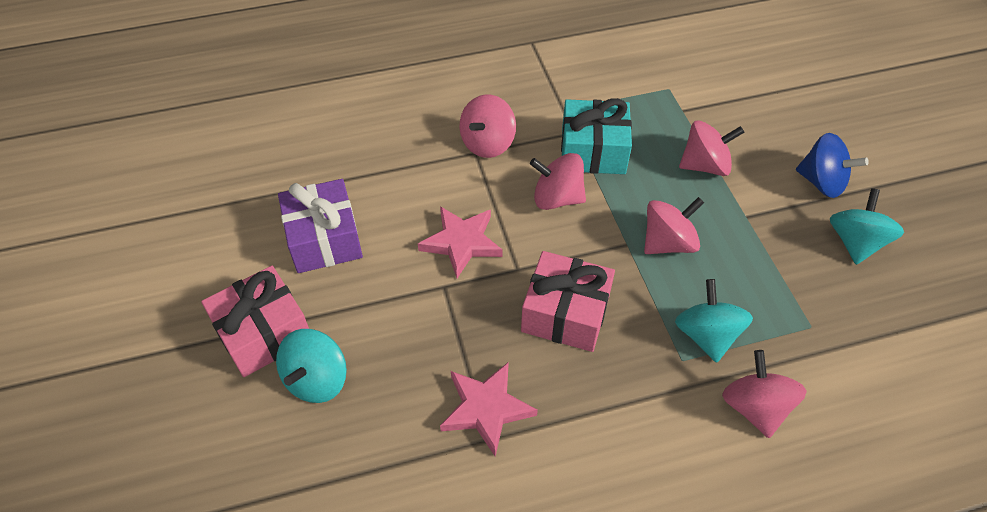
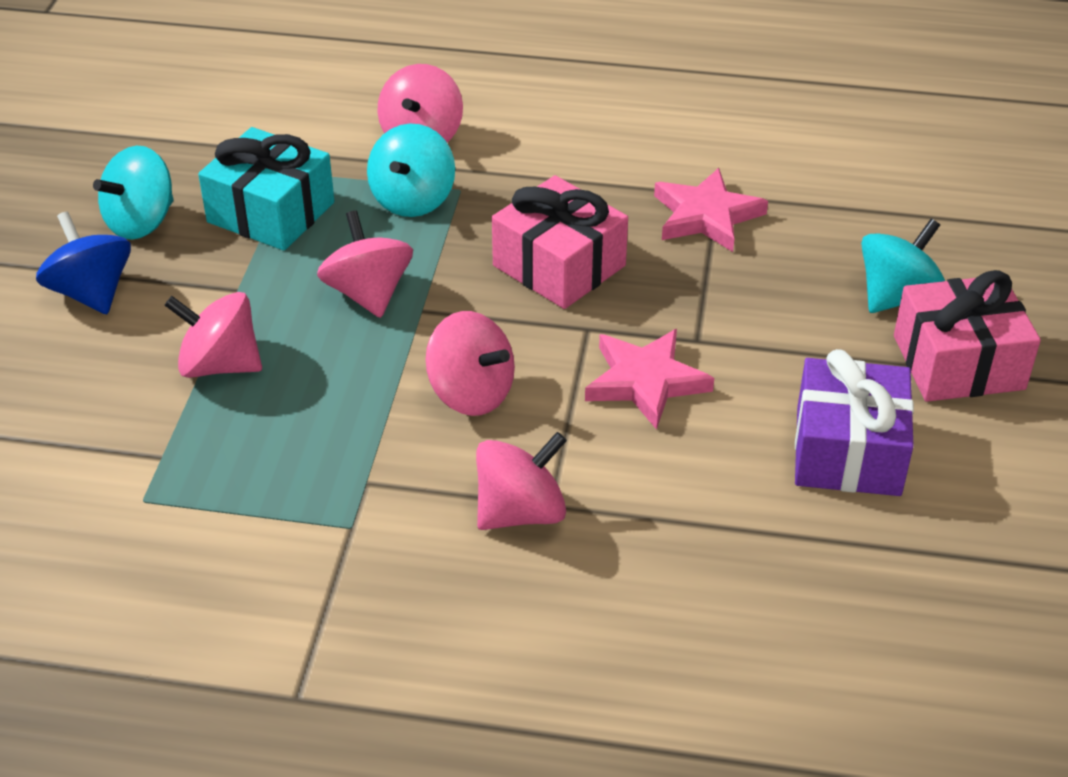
camera: 155 degrees left, 10 degrees down
(593, 151) = (362, 441): turquoise gift -> turquoise gift (271, 212)
(668, 243) = (368, 293): pink spinning top -> pink spinning top turned 75 degrees clockwise

